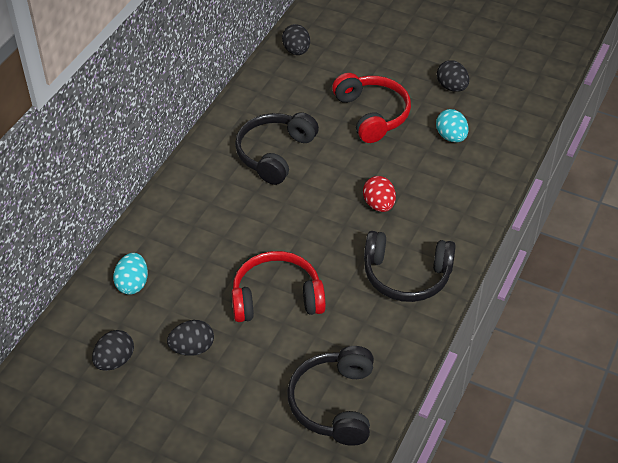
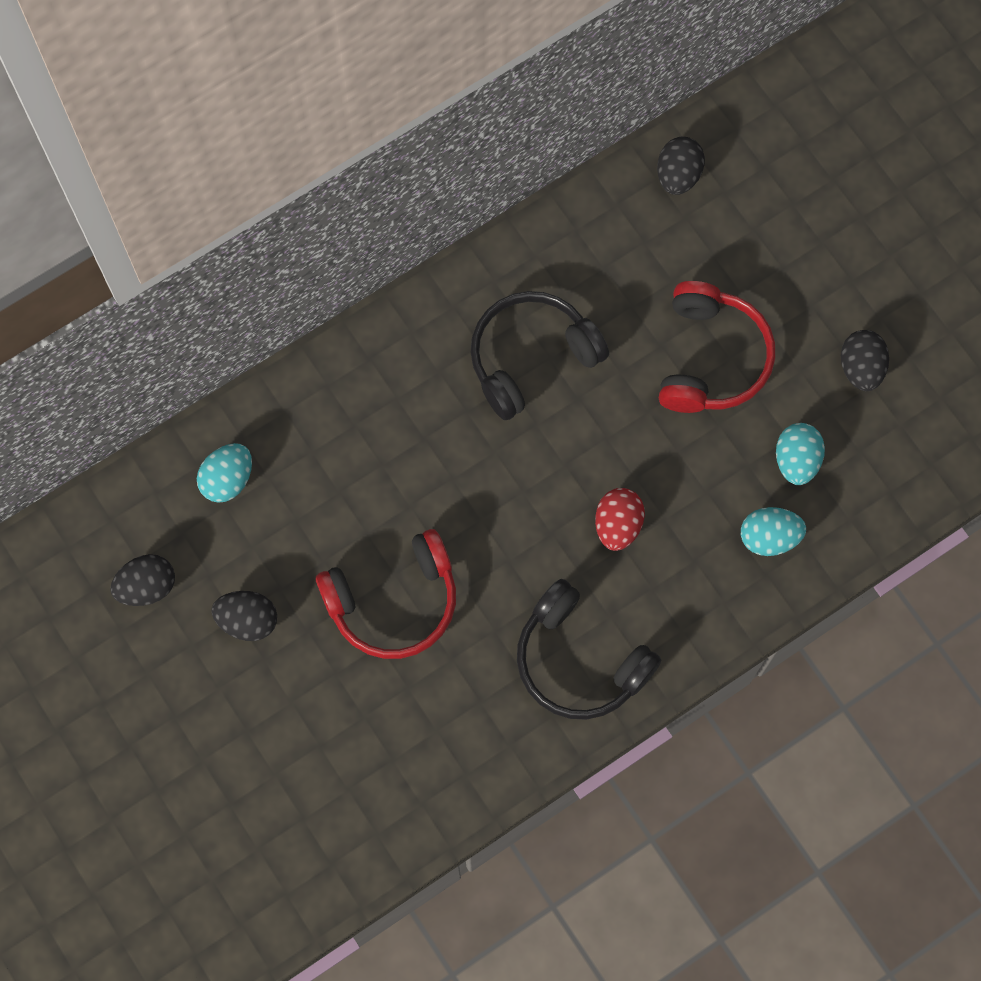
camera: 30 degrees right, 25 degrees up
(276, 297) = (393, 601): red headphones -> red headphones turned 135 degrees clockwise
(334, 403) = (371, 797): black headphones -> none
(464, 174) = (769, 537): none -> turquoise egg

